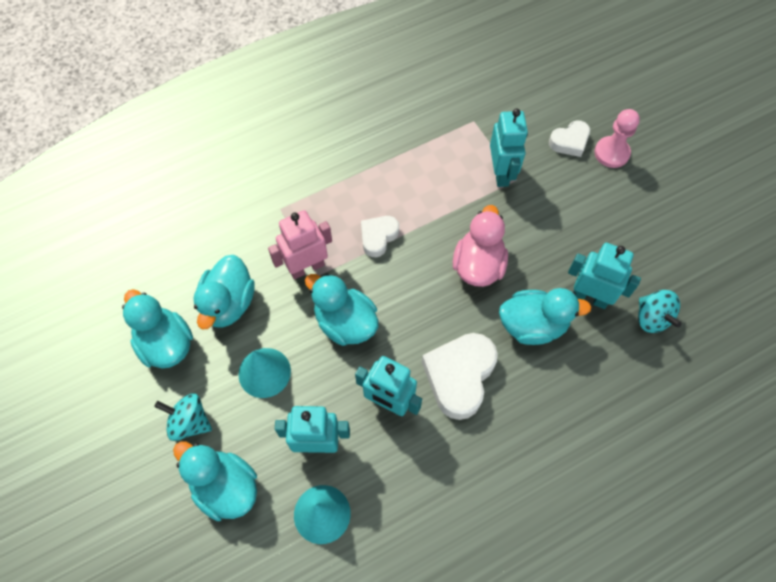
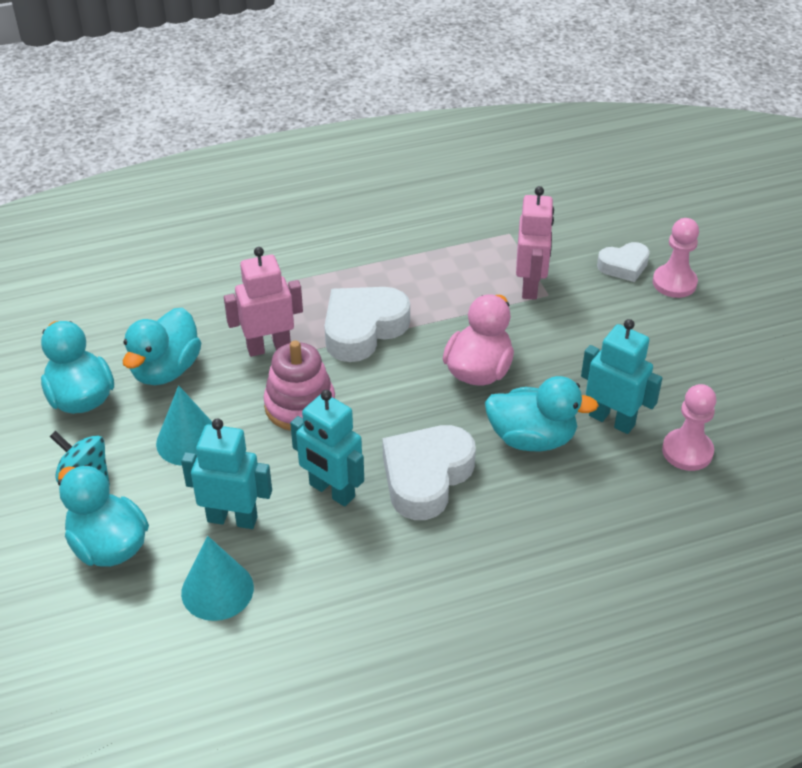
camera: 10 degrees right, 20 degrees down
(345, 322) = (300, 406): turquoise duck -> pink stacking toy
(378, 237) = (363, 329): white heart -> white heart, size x1.73
(501, 173) = (530, 286): turquoise robot -> pink robot
(651, 318) = (687, 451): turquoise spinning top -> pink pawn

